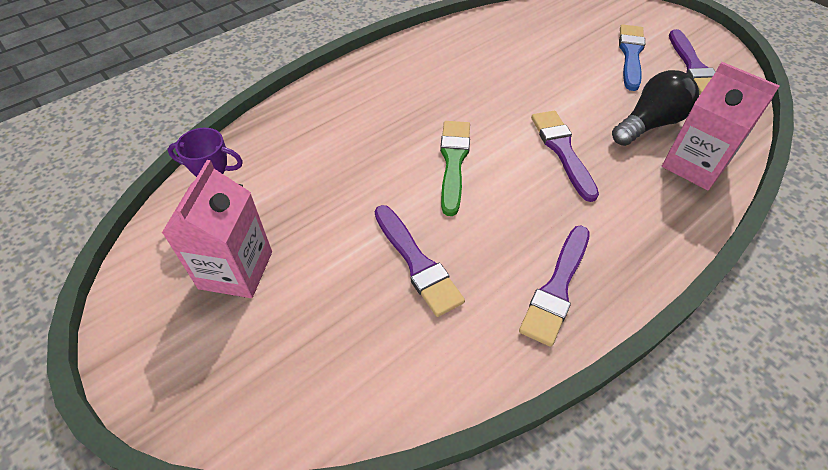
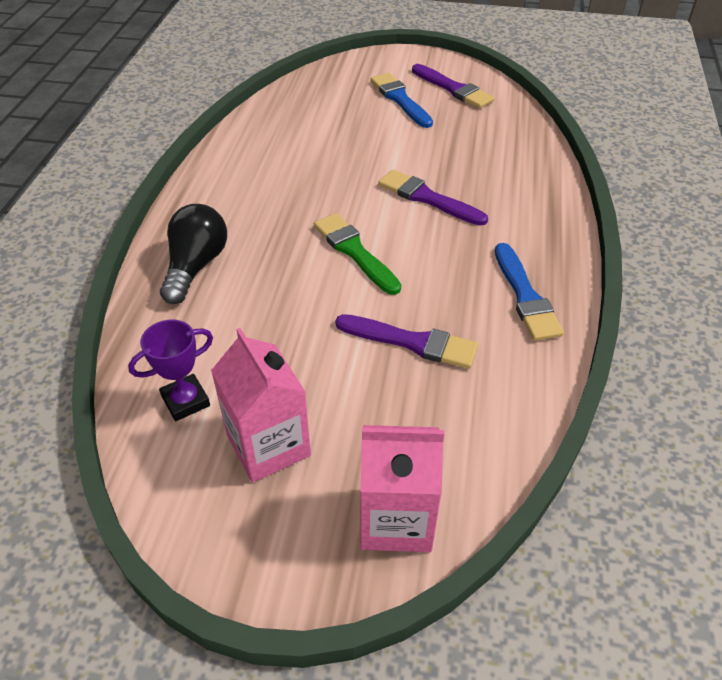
camera: 40 degrees left, 5 degrees down
(556, 288) = (525, 296): purple brush -> blue brush
(649, 124) = (467, 146): black light bulb -> black light bulb (196, 266)
(694, 165) = (524, 161): pink carton -> pink carton (396, 519)

